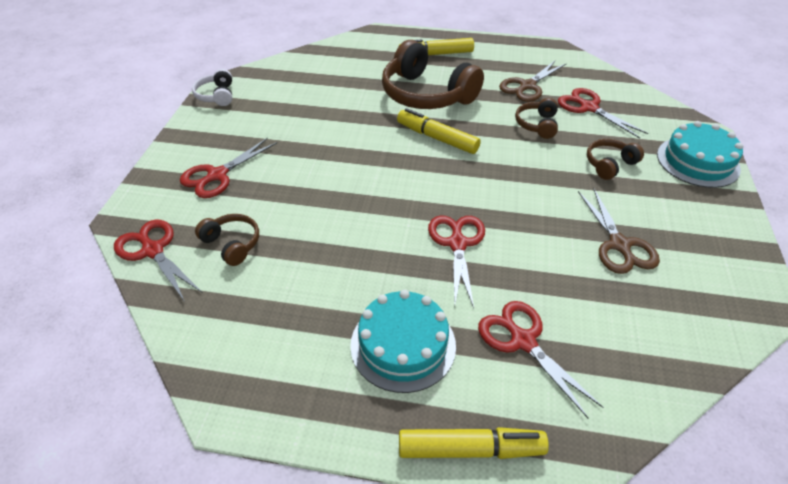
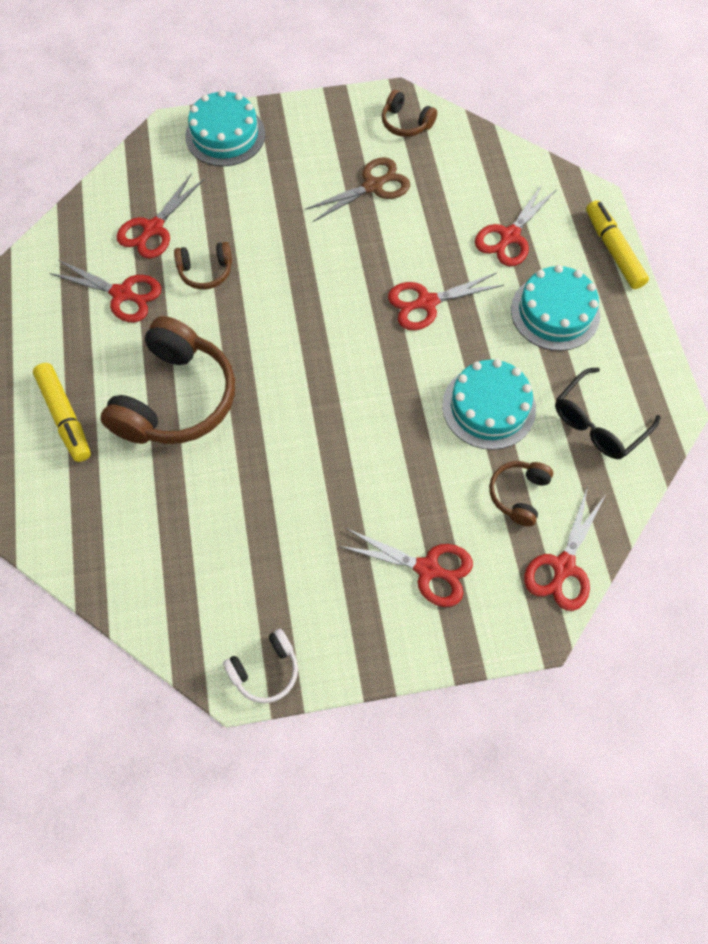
camera: 110 degrees left, 20 degrees up
(256, 330) = (598, 422): none -> black glasses
(324, 252) = (488, 407): none -> turquoise cake
(437, 138) = (267, 362): yellow marker -> none
(527, 86) = (122, 294): brown scissors -> red scissors
(609, 164) = (257, 202): brown headphones -> brown headphones (406, 123)

